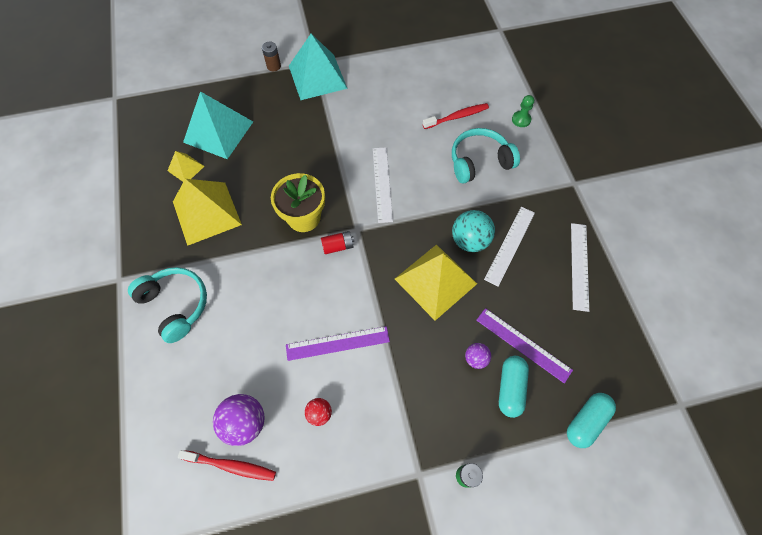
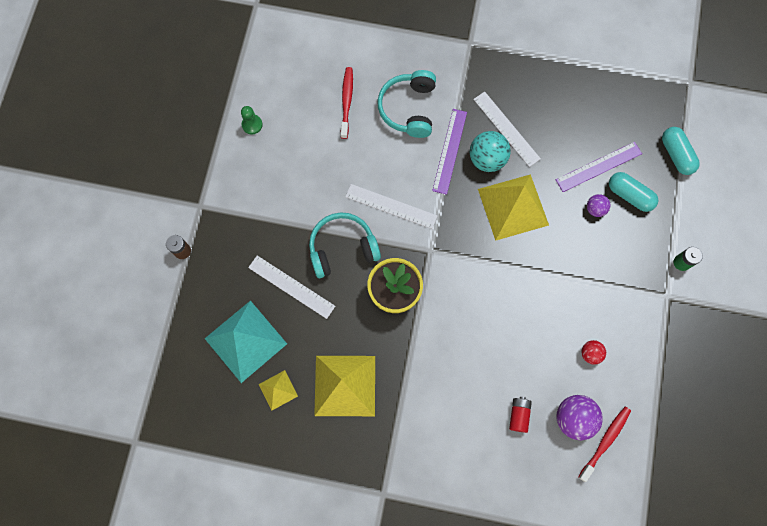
camera: 65 degrees left, 10 degrees up
(175, 305) = (436, 446): turquoise headphones -> turquoise headphones (342, 248)
(317, 77) = (223, 211): turquoise pyramid -> none
(337, 343) = (535, 314): purple ruler -> purple ruler (450, 151)
(338, 246) = (440, 275): red battery -> red battery (518, 415)
(521, 119) = (379, 47): green pawn -> green pawn (252, 125)
(579, 266) = (550, 85): white ruler -> white ruler (291, 287)

